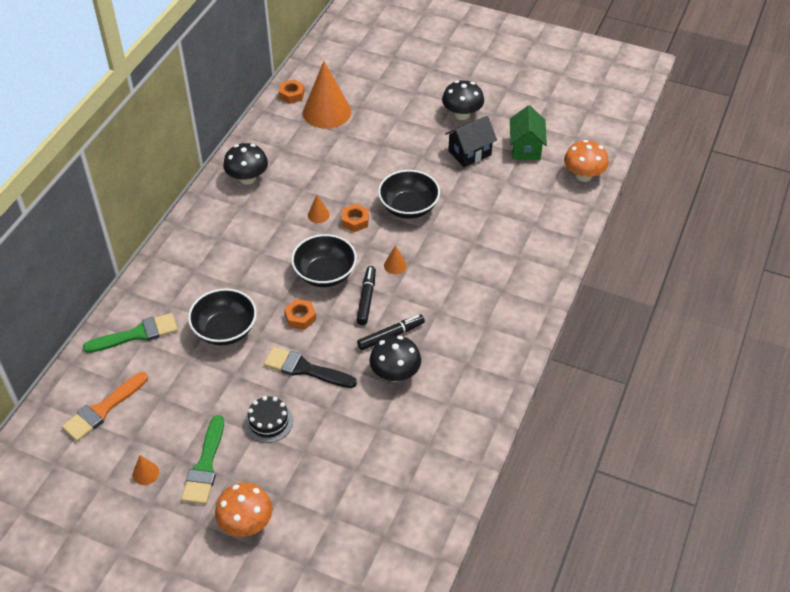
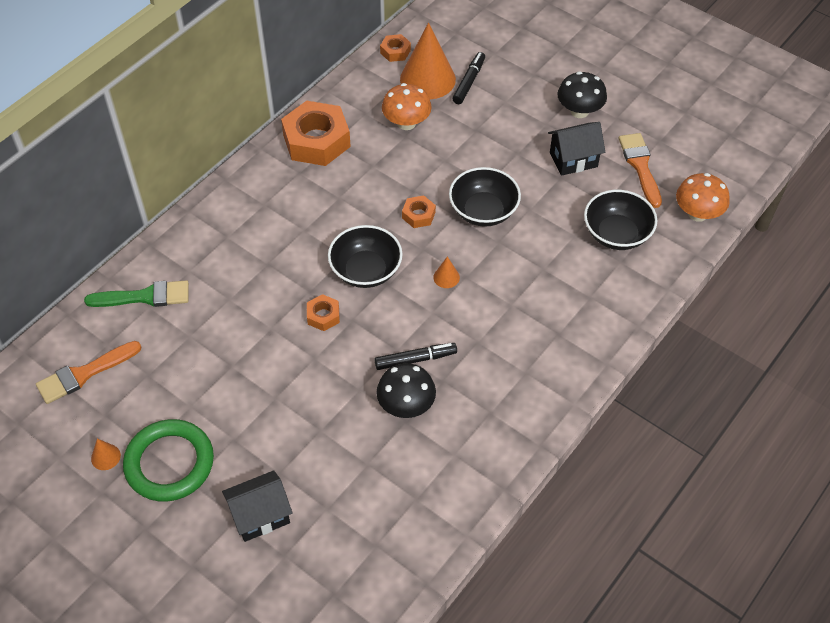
camera: 15 degrees right, 5 degrees up
(205, 465) = (169, 463): green brush -> green ring
(225, 330) = (238, 312): black bowl -> black bowl (616, 234)
(246, 523) = (192, 540): orange mushroom -> orange mushroom (406, 123)
(247, 178) = (316, 141): black mushroom -> orange nut
(268, 422) = (251, 429): black cake -> none
(299, 489) = (260, 516): none -> black house
(305, 369) = (310, 377): black brush -> none
(318, 215) = (380, 199): orange cone -> none
(366, 299) = (402, 310): black marker -> black marker (469, 82)
(526, 148) = (640, 166): green house -> orange brush

